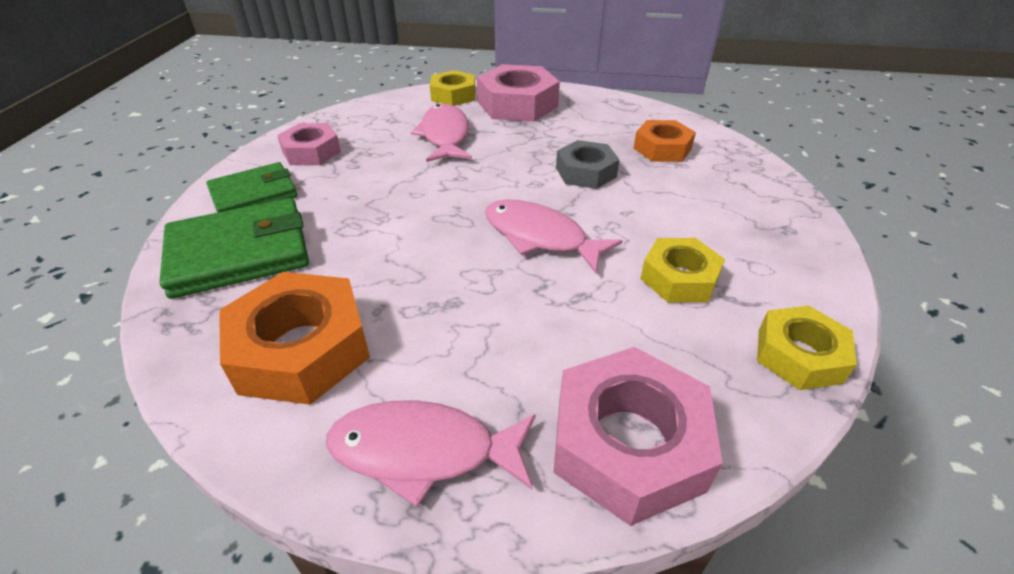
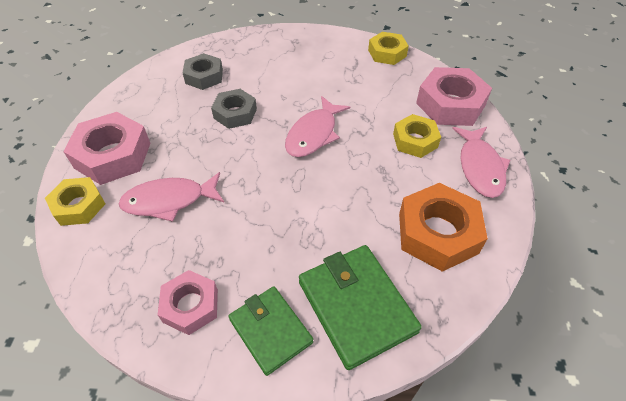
camera: 95 degrees left, 10 degrees up
(662, 148) = (204, 76): orange nut -> grey nut
(679, 278) = (343, 81): yellow nut -> yellow nut (415, 140)

